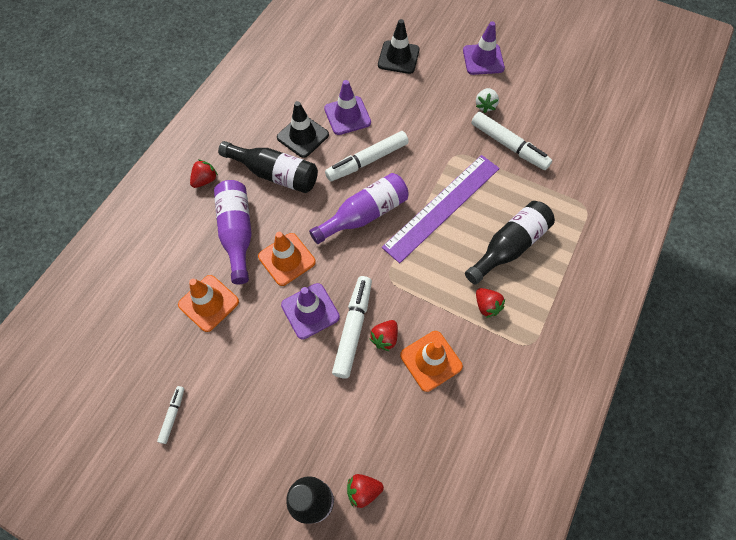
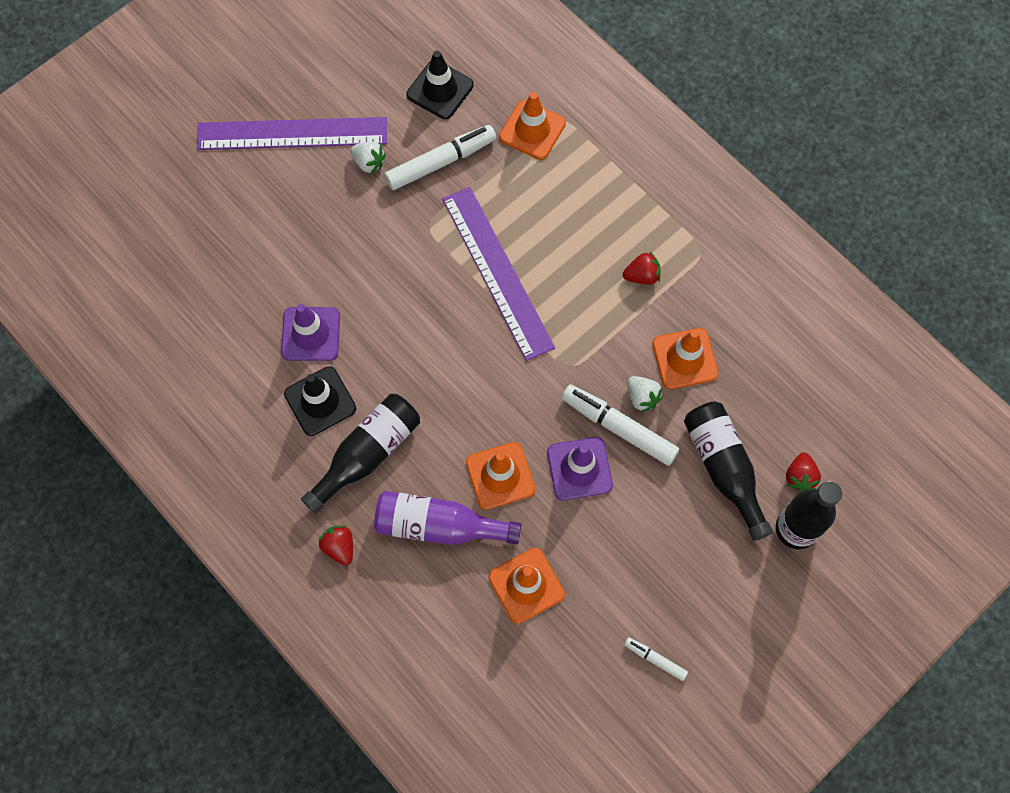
camera: 70 degrees left, 5 degrees up
(364, 215) = (473, 365): purple bottle -> none
(367, 161) = (394, 334): white marker -> none
(385, 338) = (642, 397): red strawberry -> white strawberry
(398, 57) = (239, 235): black traffic cone -> black traffic cone (440, 90)
(483, 59) = (292, 133): purple traffic cone -> purple ruler
(509, 247) = (578, 222): black bottle -> black bottle (724, 469)
(566, 193) = (532, 130): none -> orange traffic cone

